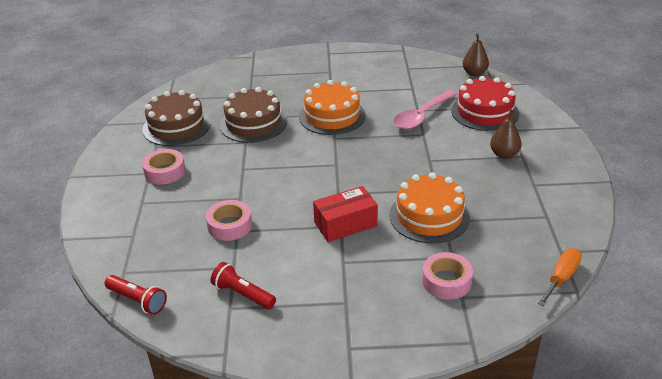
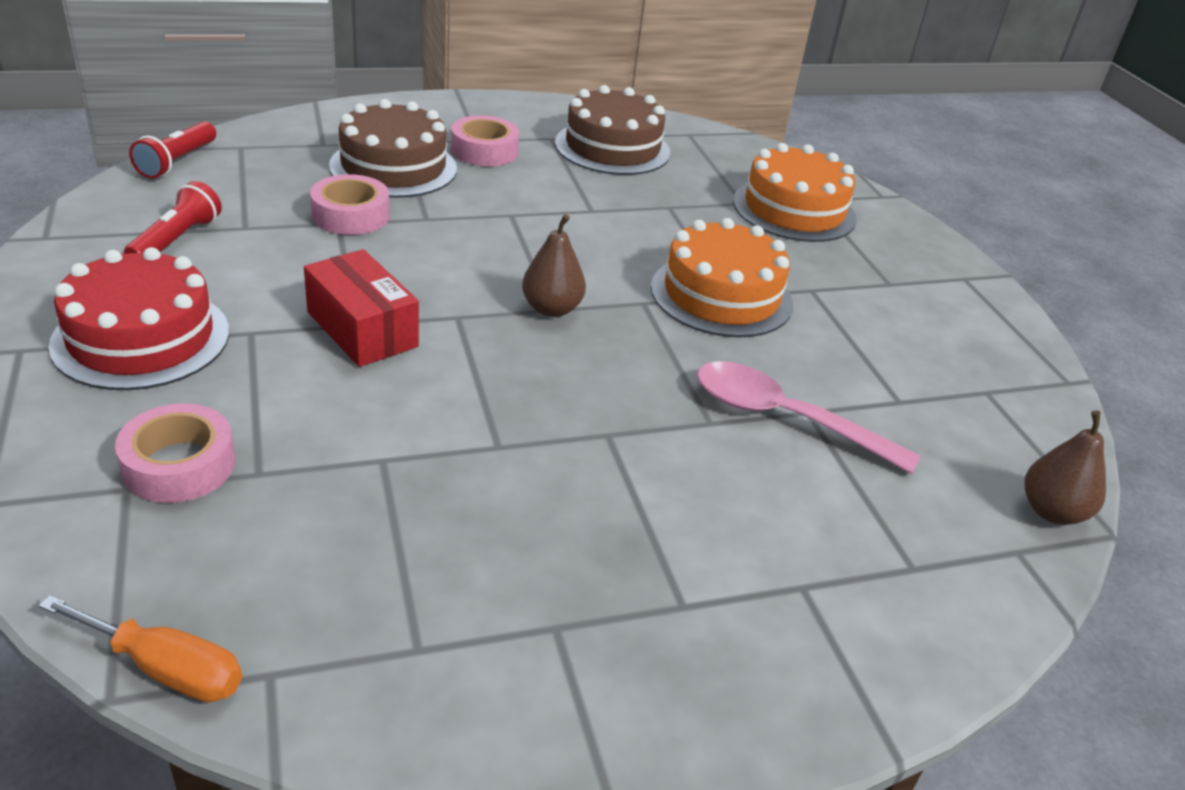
camera: 70 degrees right, 0 degrees up
(253, 123) = (654, 213): brown cake -> brown cake (393, 167)
(429, 216) = (398, 437): orange cake -> orange cake (794, 210)
(484, 112) = (863, 531): red cake -> red cake (141, 338)
(504, 154) = (677, 567): brown pear -> brown pear (551, 309)

